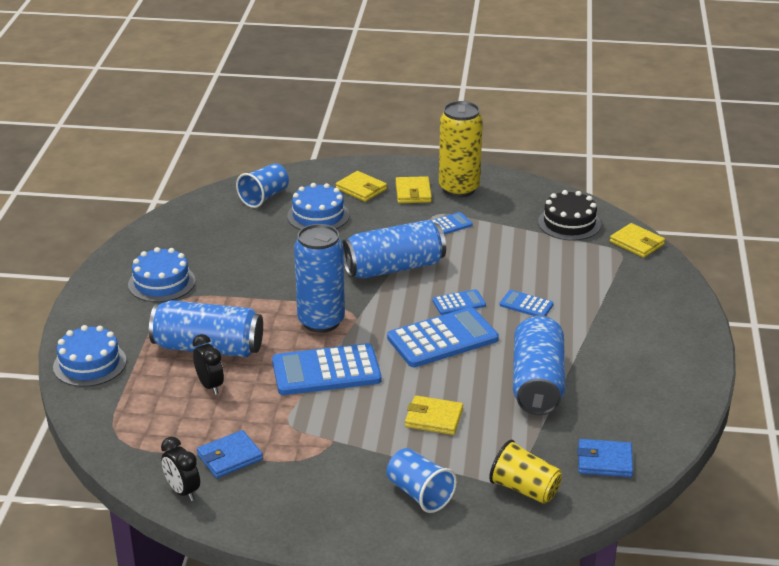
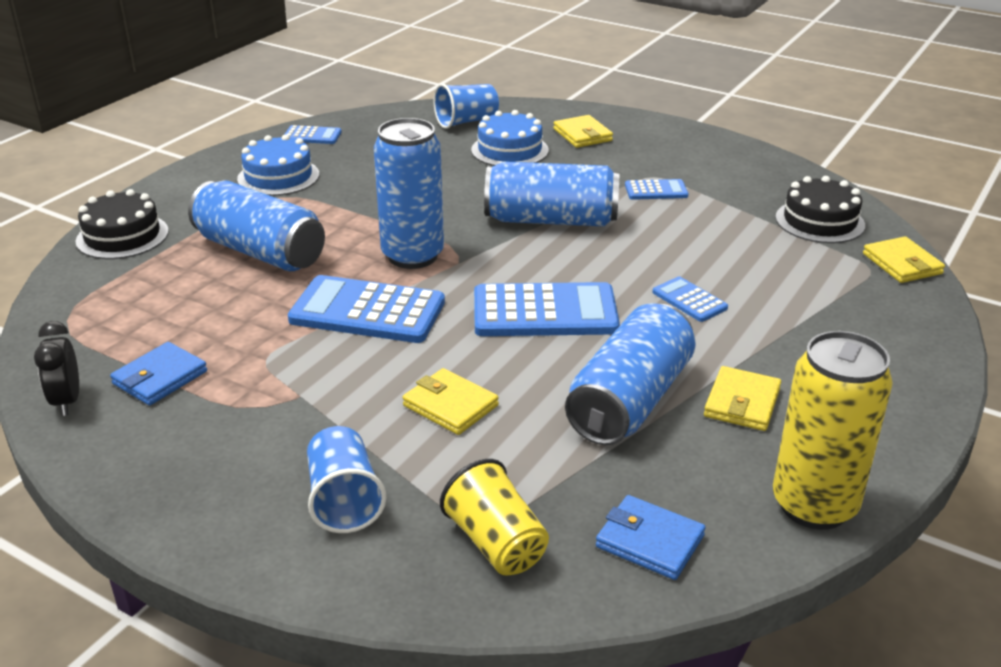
camera: 25 degrees right, 0 degrees up
(89, 364) = (122, 236): blue cake -> black cake
(210, 385) = (221, 291): black clock -> none
(229, 457) = (160, 378): blue wallet -> blue wallet turned 45 degrees counterclockwise
(413, 193) = (641, 150): yellow wallet -> yellow wallet (742, 403)
(459, 189) = (701, 157): yellow can -> yellow can (814, 505)
(459, 303) = (600, 276): blue calculator -> blue calculator (312, 136)

